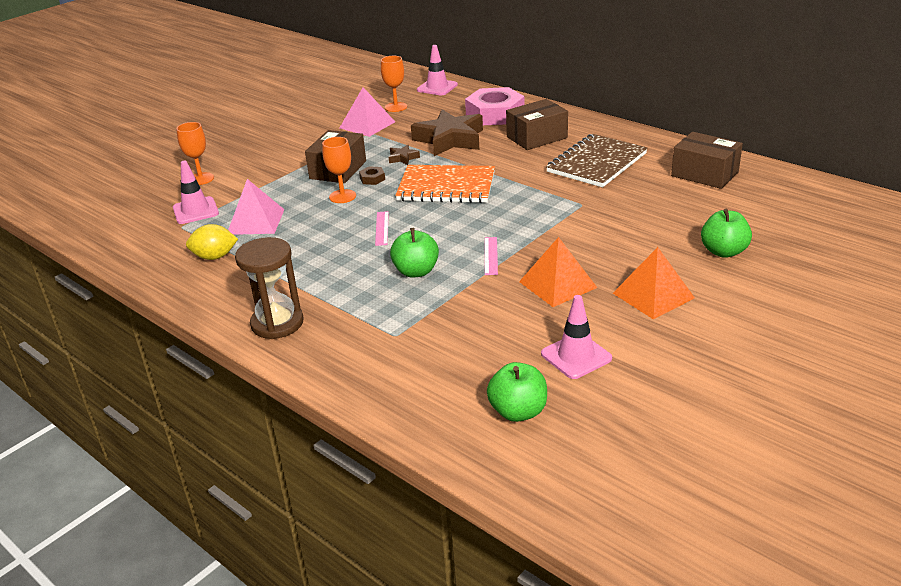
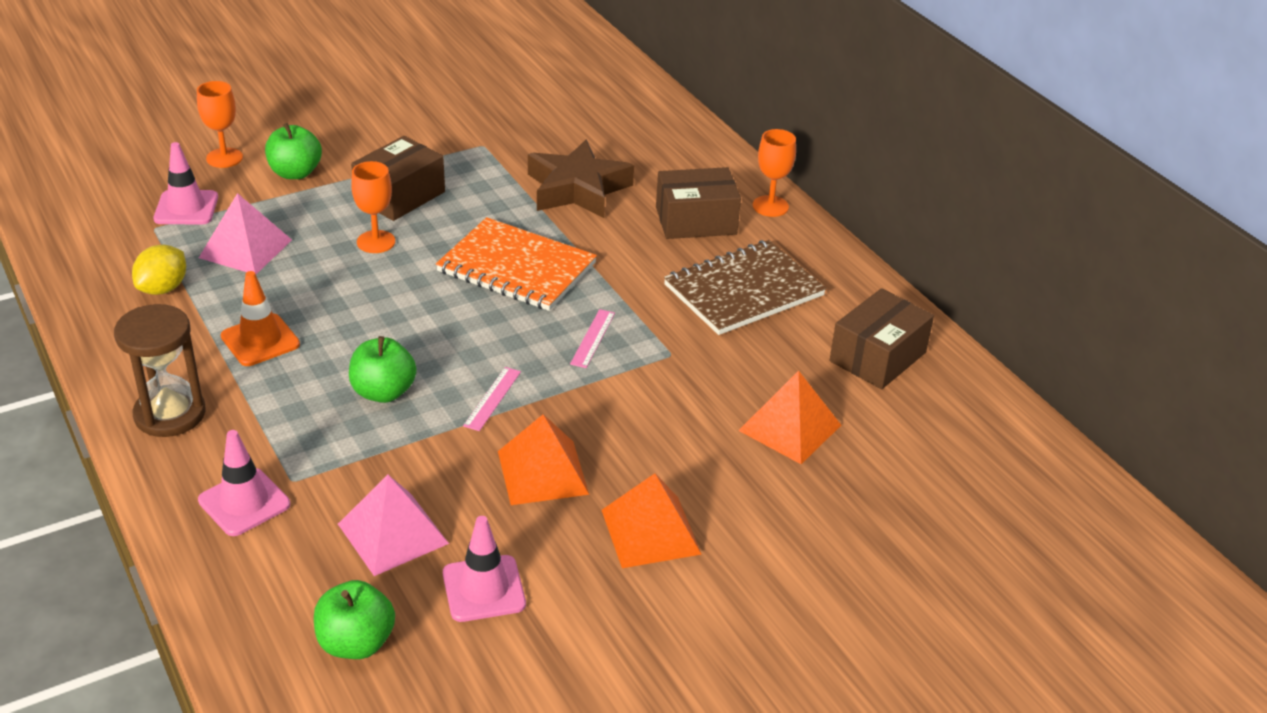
camera: 15 degrees right, 5 degrees up
(215, 257) = (163, 288): yellow lemon -> yellow lemon turned 75 degrees counterclockwise
(307, 267) = (260, 340): none -> orange traffic cone
(367, 125) = (488, 130): pink pyramid -> pink pyramid (392, 533)
(372, 179) = (432, 224): brown nut -> none
(381, 228) = (389, 309): pink ruler -> pink ruler (592, 338)
(396, 107) = (546, 110): orange goblet -> orange goblet (770, 206)
(403, 158) = (495, 202): brown star -> none
(437, 87) = (625, 91): pink traffic cone -> pink traffic cone (244, 502)
(495, 114) = (669, 162): pink nut -> none
(687, 220) = (790, 427): none -> orange pyramid
(704, 174) = (877, 357): brown box -> brown box turned 75 degrees clockwise
(723, 251) = (798, 494): green apple -> green apple (295, 173)

